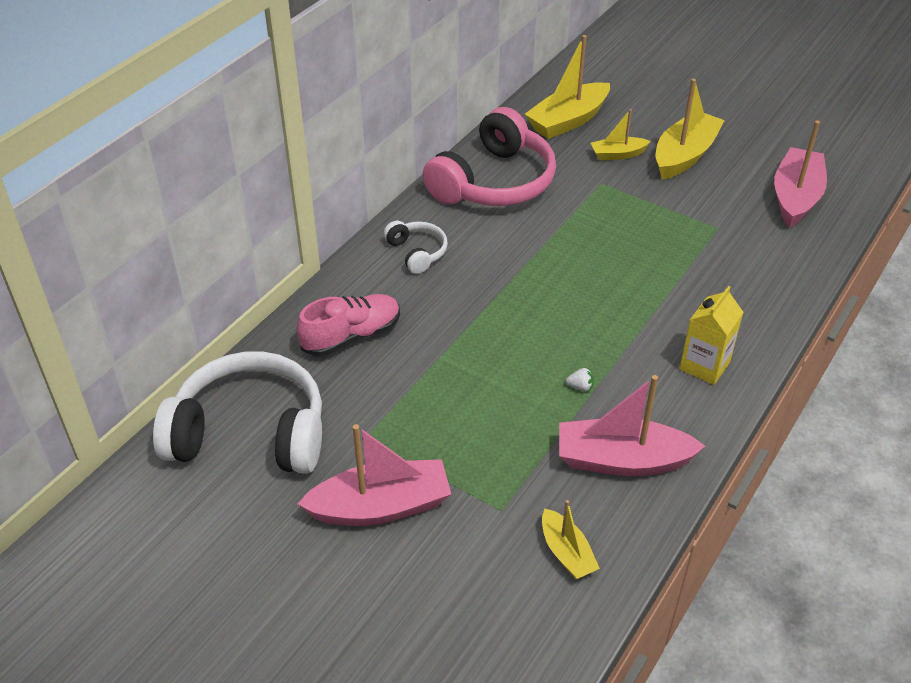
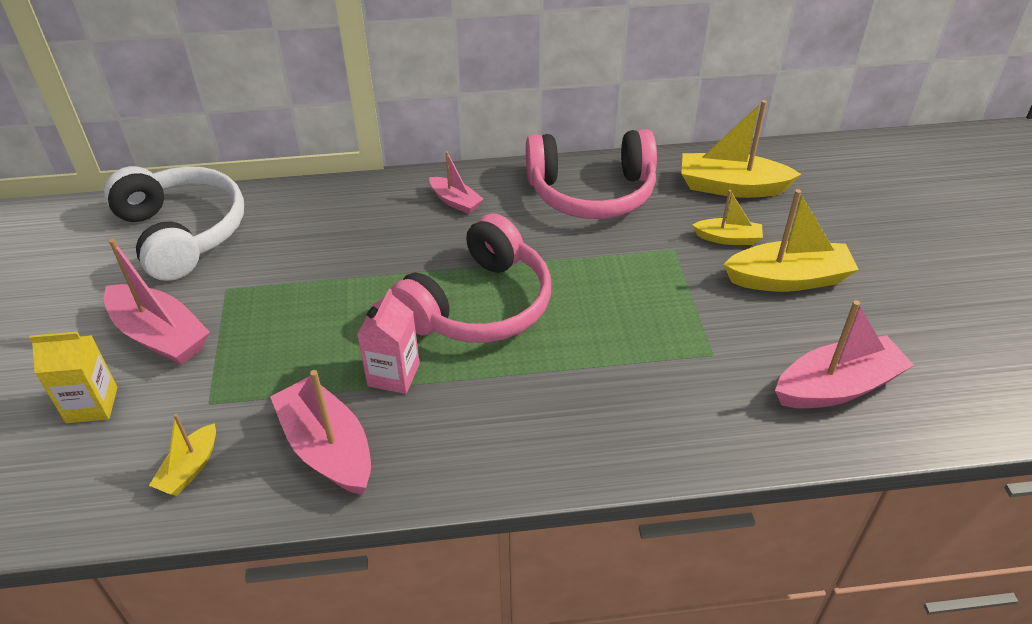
camera: 50 degrees right, 0 degrees up
(352, 336) = (326, 223): pink shoe -> none
(417, 252) = (455, 201): white headphones -> pink boat
(553, 304) = (479, 305): none -> pink headphones
(580, 387) = (393, 375): white strawberry -> pink carton
(618, 154) = (728, 238): yellow boat -> yellow boat turned 150 degrees clockwise
(704, 366) = (504, 443): yellow carton -> yellow carton (92, 405)

